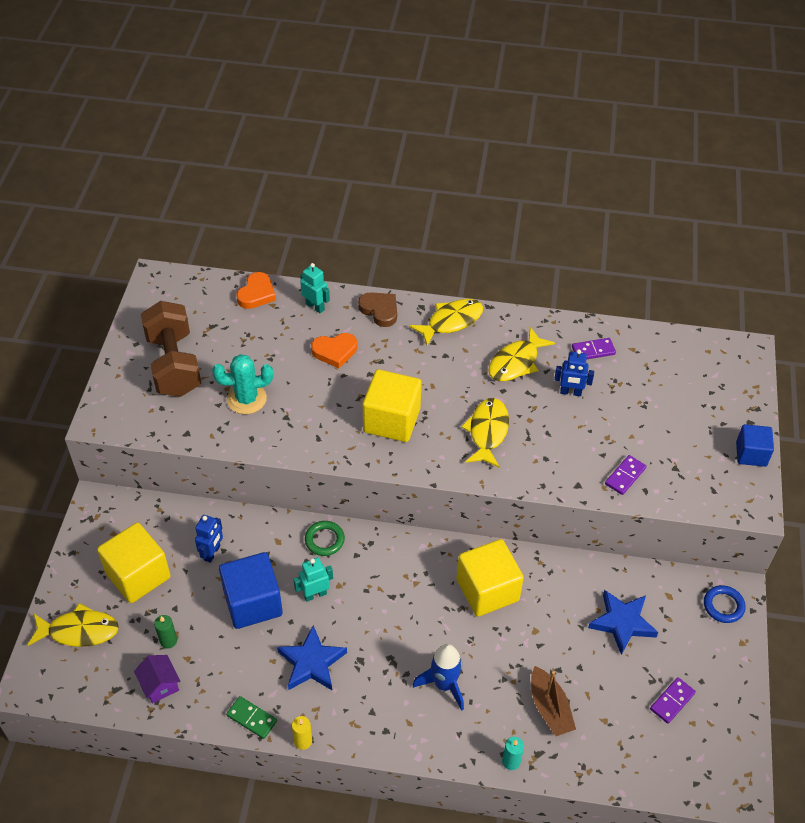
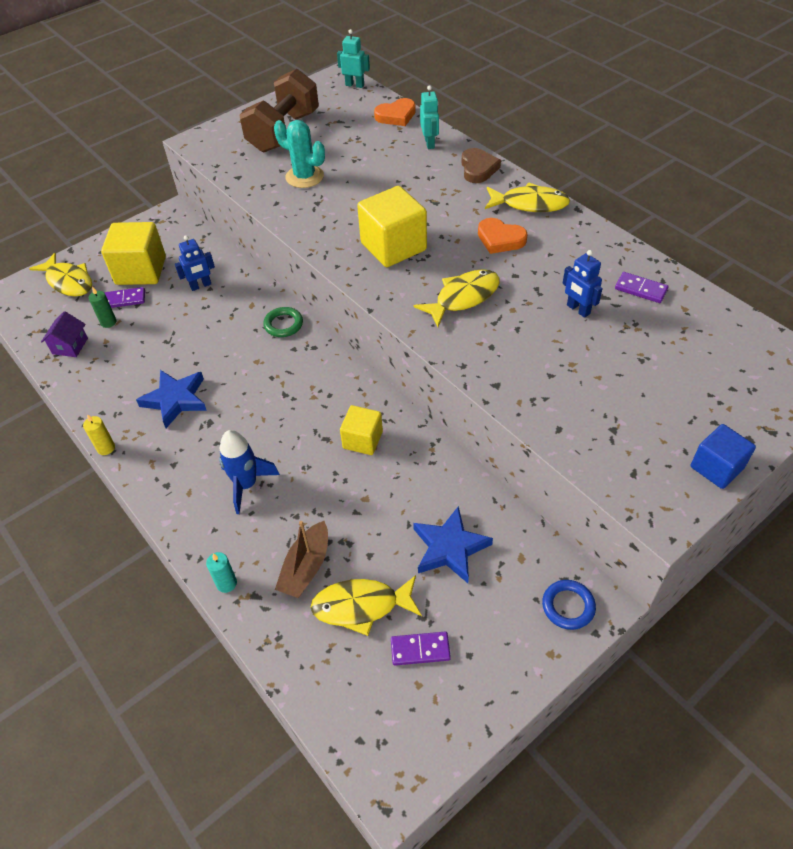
camera: 45 degrees right, 0 degrees up
(252, 718) = (94, 408): green domino -> none
(253, 602) = (187, 334): blue cube -> none
(315, 594) = (233, 356): turquoise robot -> turquoise robot (355, 85)
(335, 351) = (407, 179): orange heart -> orange heart (500, 239)
(487, 590) = (362, 440): yellow cube -> yellow cube, size x0.61
(516, 362) = (553, 261): yellow fish -> yellow fish (361, 606)
(625, 476) = (552, 405): purple domino -> purple domino (124, 299)

